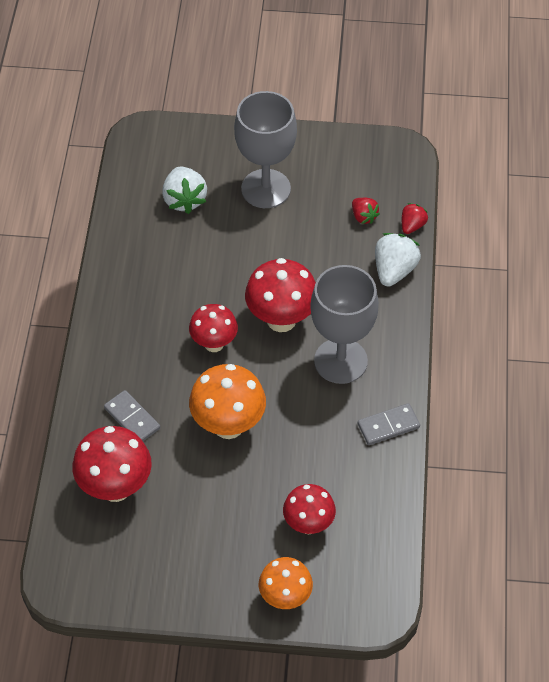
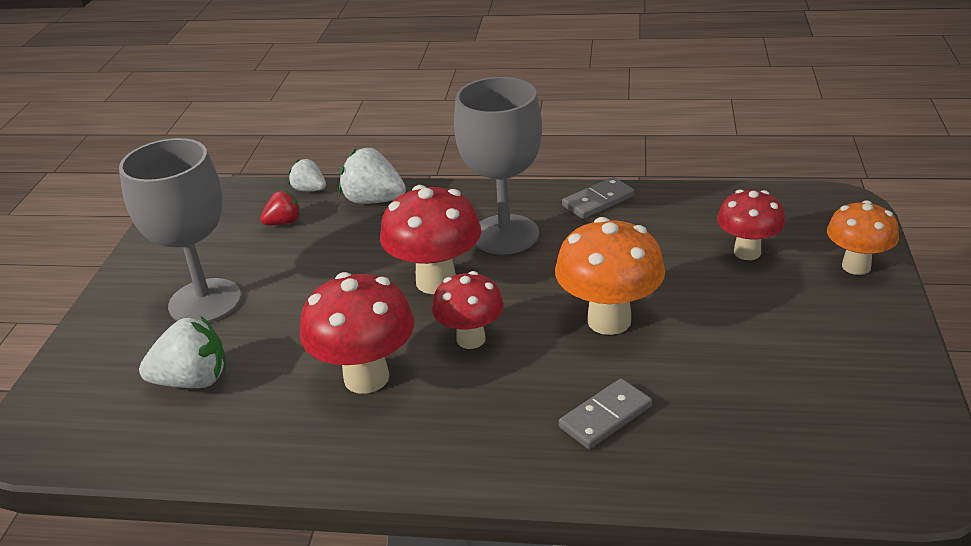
camera: 85 degrees left, 20 degrees down
(115, 487) = (734, 428): red mushroom -> red mushroom (366, 377)
(388, 426) = (598, 201): grey domino -> grey domino turned 75 degrees clockwise
(412, 226) = (309, 189): red strawberry -> white strawberry

